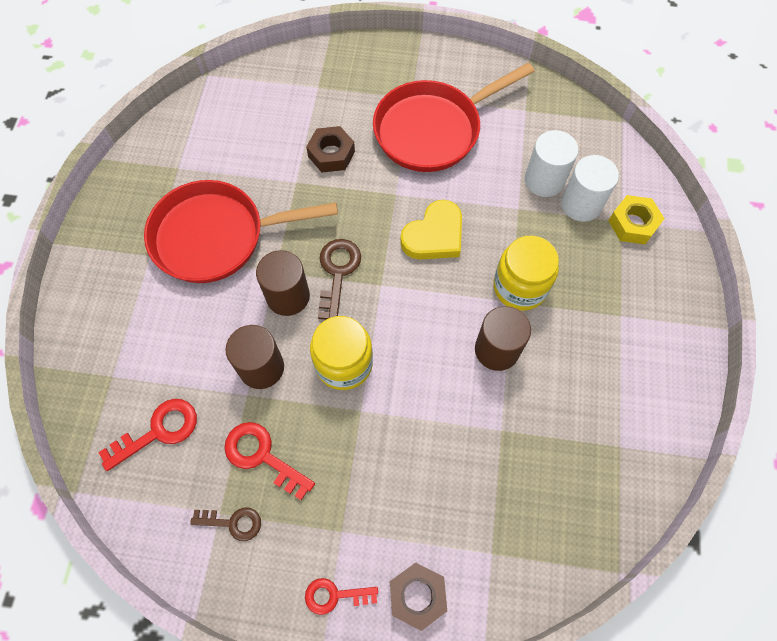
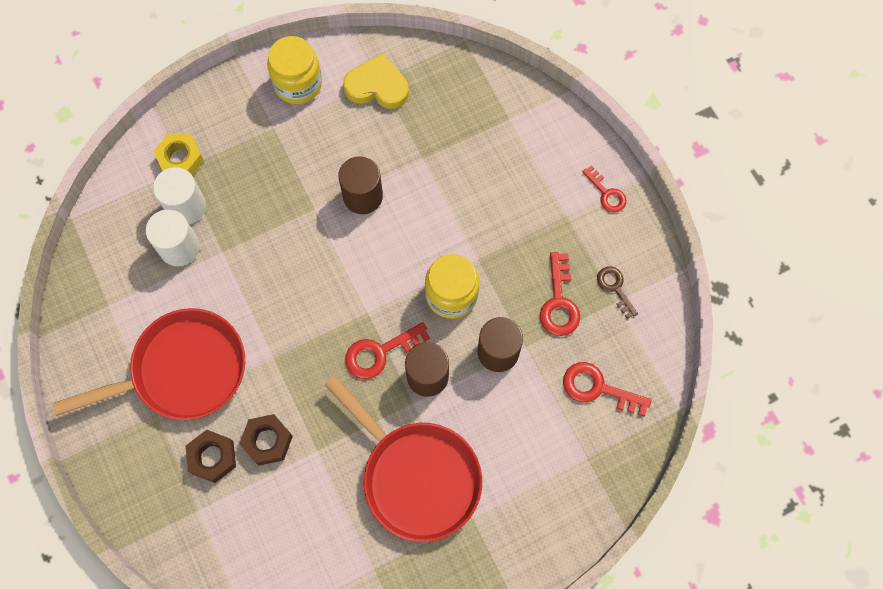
camera: 125 degrees left, 5 degrees up
(337, 272) = (380, 352): brown key -> red key
(417, 595) = (568, 146): brown nut -> brown nut (212, 457)
(433, 130) = (182, 370): red pan -> red pan turned 45 degrees counterclockwise
(434, 235) = (293, 300): yellow heart -> yellow heart (377, 86)
(519, 287) = (297, 210): yellow jar -> yellow jar (298, 83)

